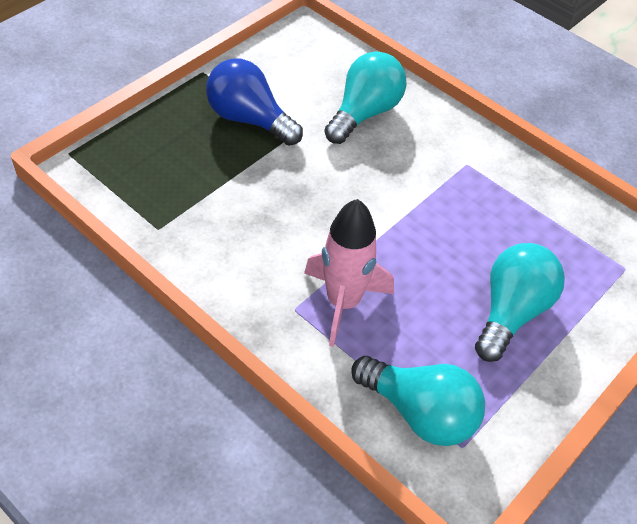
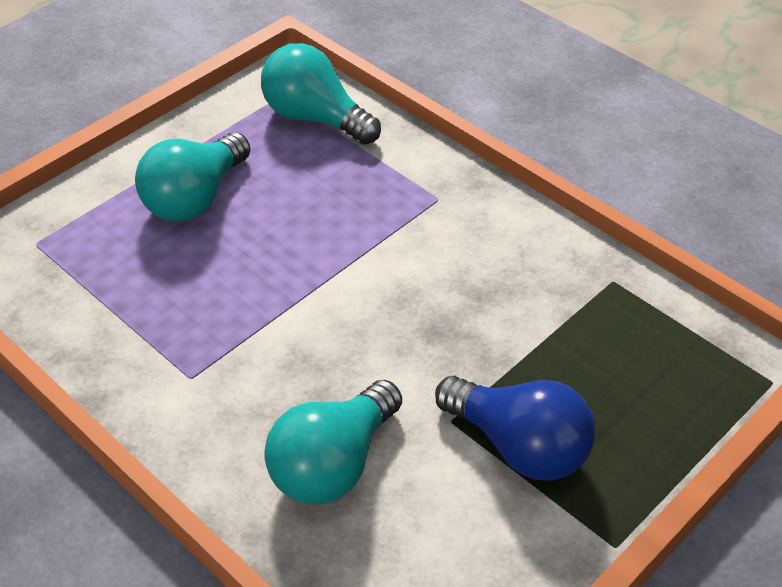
camera: 175 degrees left, 5 degrees down
(343, 302) = (383, 205): pink rocket -> none

